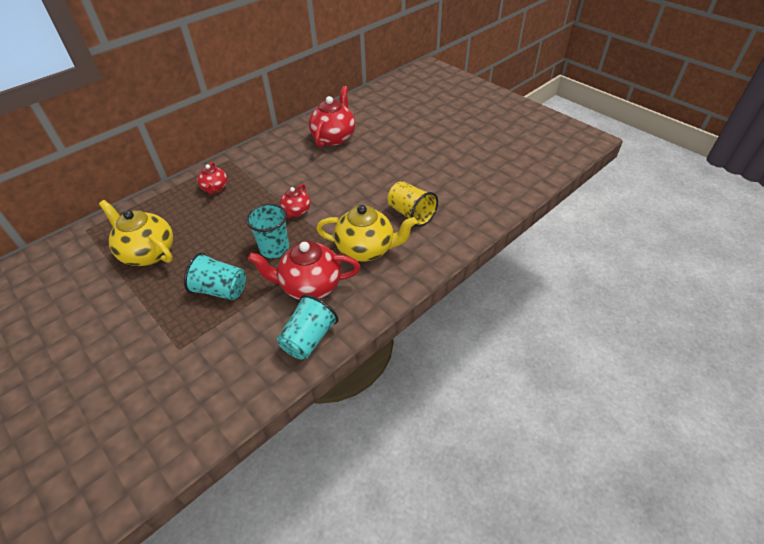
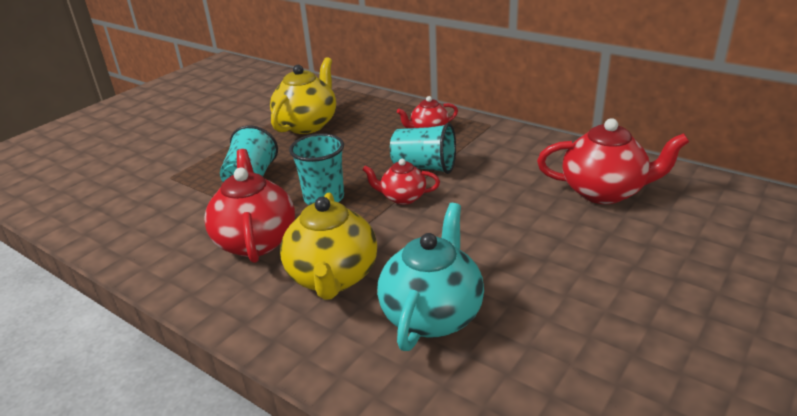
camera: 80 degrees right, 15 degrees down
(309, 339) = (164, 259): turquoise cup -> turquoise cup (424, 167)
(411, 214) = (432, 314): yellow cup -> turquoise teapot

